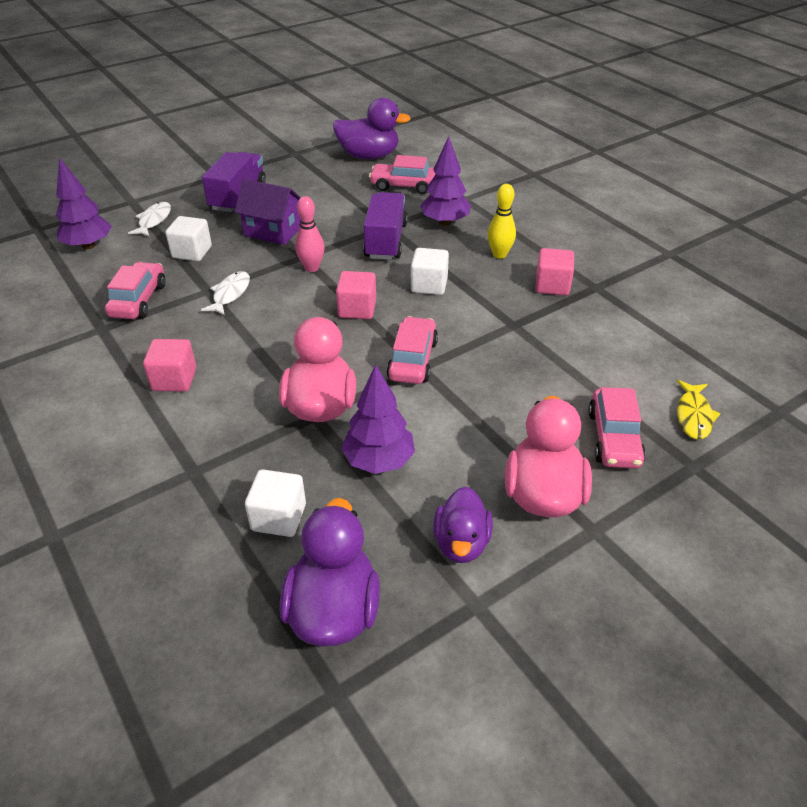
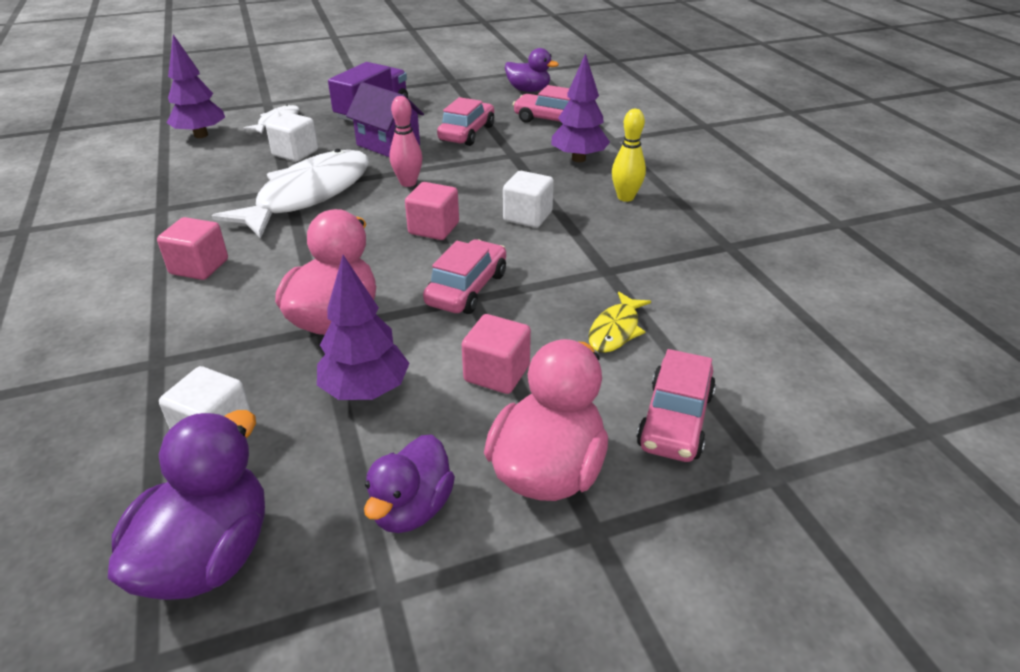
camera: 15 degrees right, 5 degrees down
(138, 300) = (214, 188): pink car -> pink car (467, 133)
(230, 294) = (308, 195): white fish -> white fish, size x2.23
(369, 156) = (528, 90): purple duck -> purple duck, size x0.66
(386, 241) = (503, 168): purple truck -> none
(552, 285) = (674, 237): pink cube -> pink cube (497, 373)
(693, 415) = (798, 413): yellow fish -> yellow fish (616, 330)

